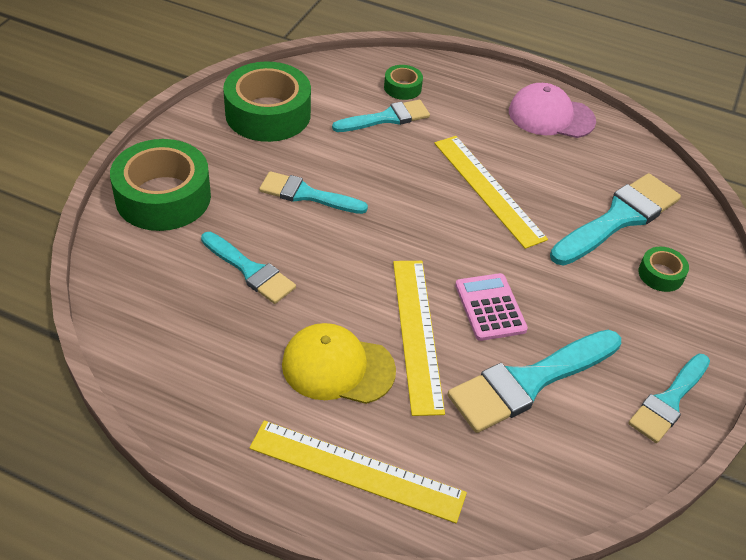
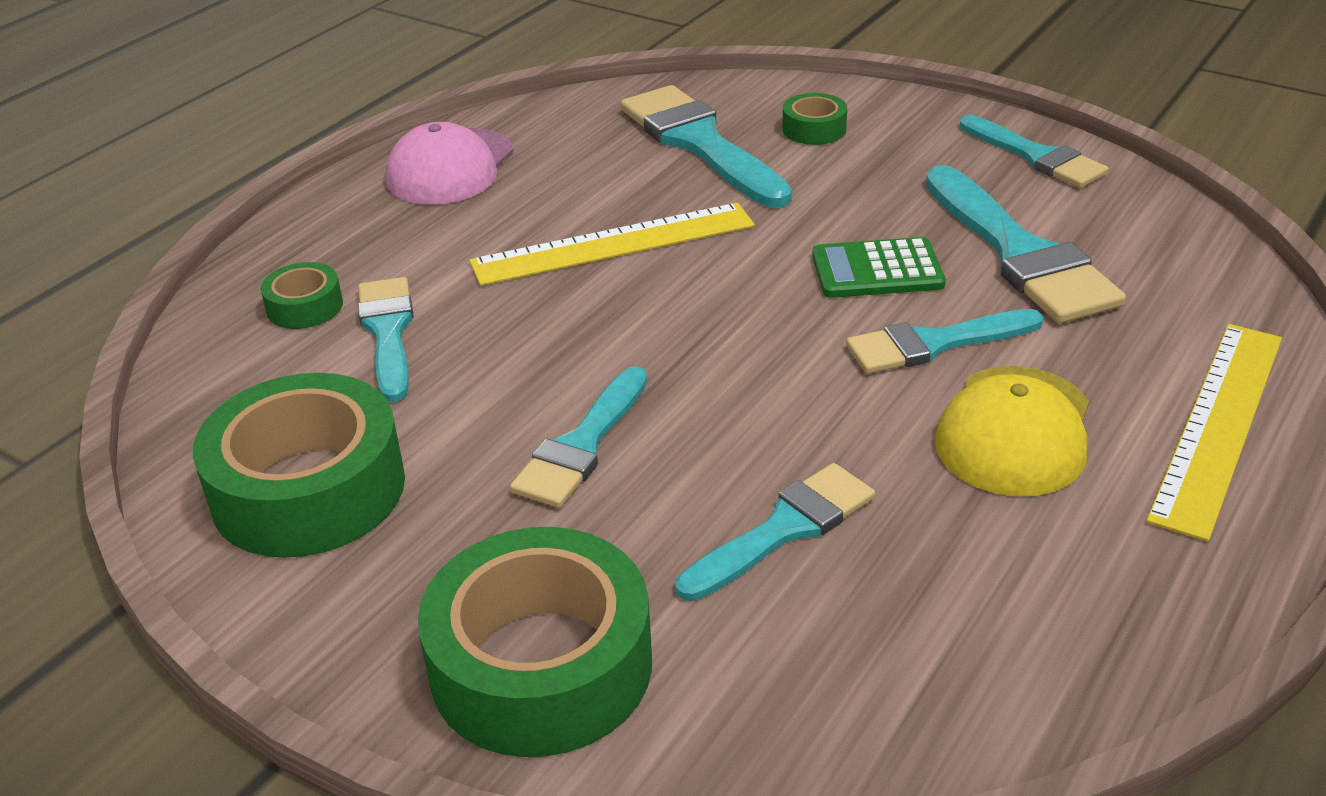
camera: 75 degrees left, 10 degrees down
(416, 333) = (934, 344): yellow ruler -> turquoise brush
(490, 307) = (877, 270): pink calculator -> green calculator

